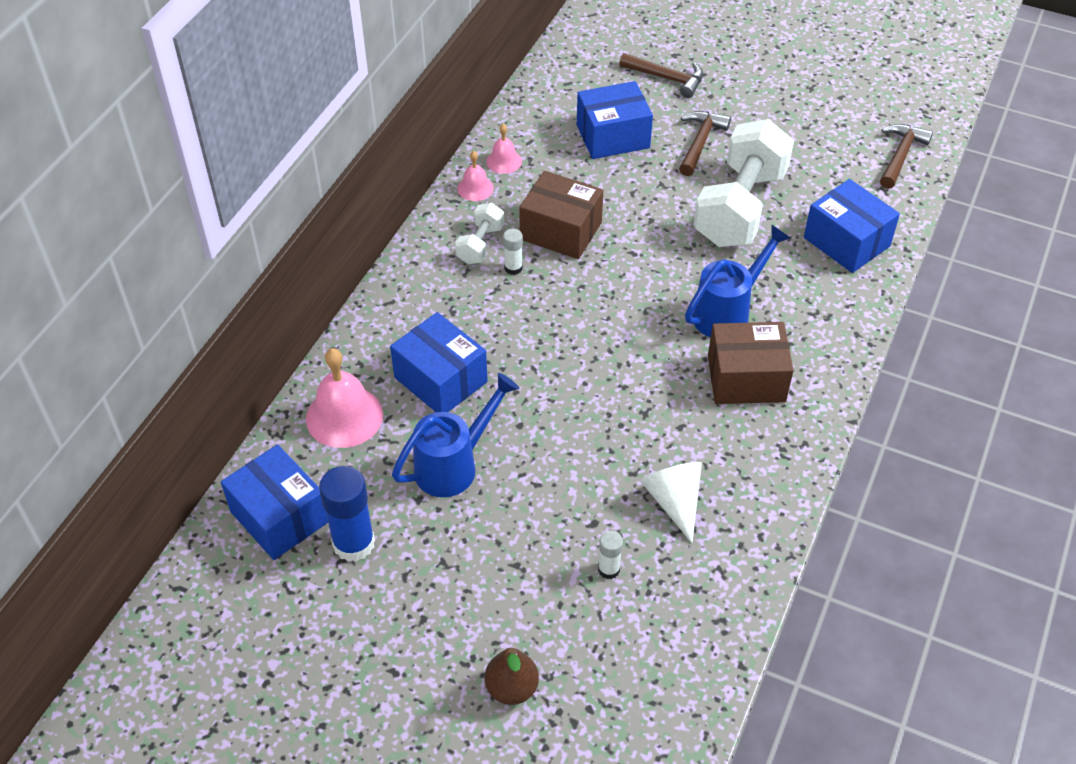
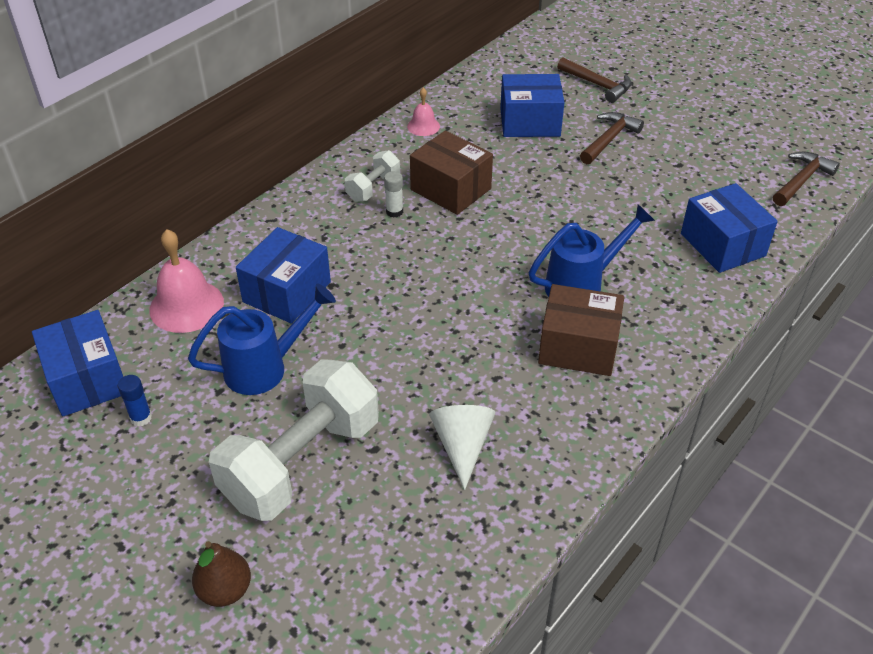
camera: 15 degrees right, 5 degrees down
(354, 543) = (141, 418): blue glue stick -> blue glue stick, size x0.52
(440, 380) = (287, 292): blue box -> blue box turned 60 degrees clockwise
(475, 188) = (388, 143): pink bell -> none
(609, 569) = (371, 496): white glue stick -> none
(740, 207) = (627, 198): white dumbbell -> white dumbbell (301, 462)

